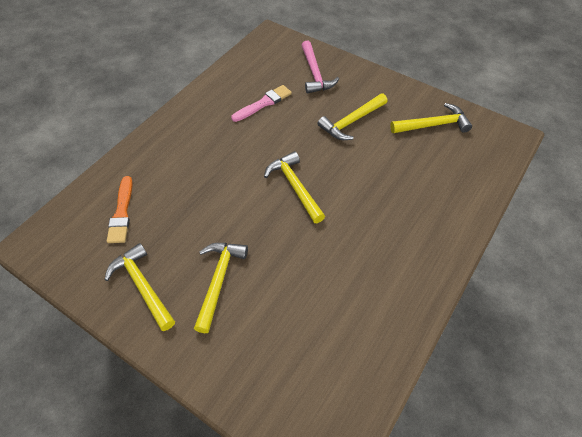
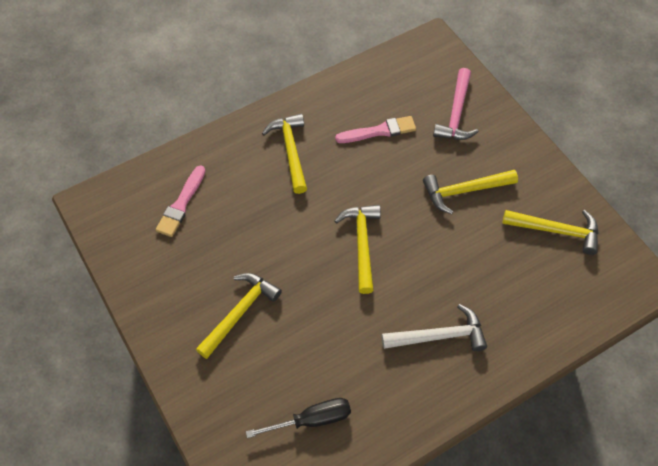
camera: 25 degrees right, 5 degrees up
(122, 213) = (181, 204): orange brush -> pink brush
(142, 286) = (169, 288): yellow hammer -> yellow hammer (290, 151)
(331, 344) = (312, 419): none -> black screwdriver
(395, 231) = (439, 336): none -> white hammer

